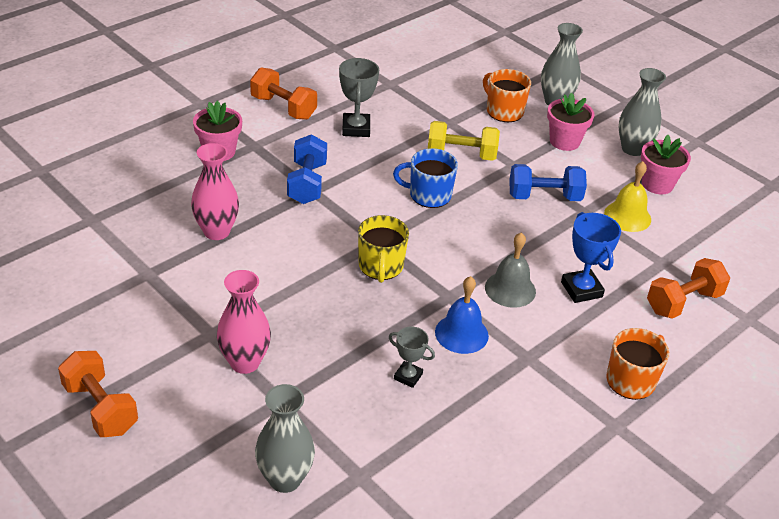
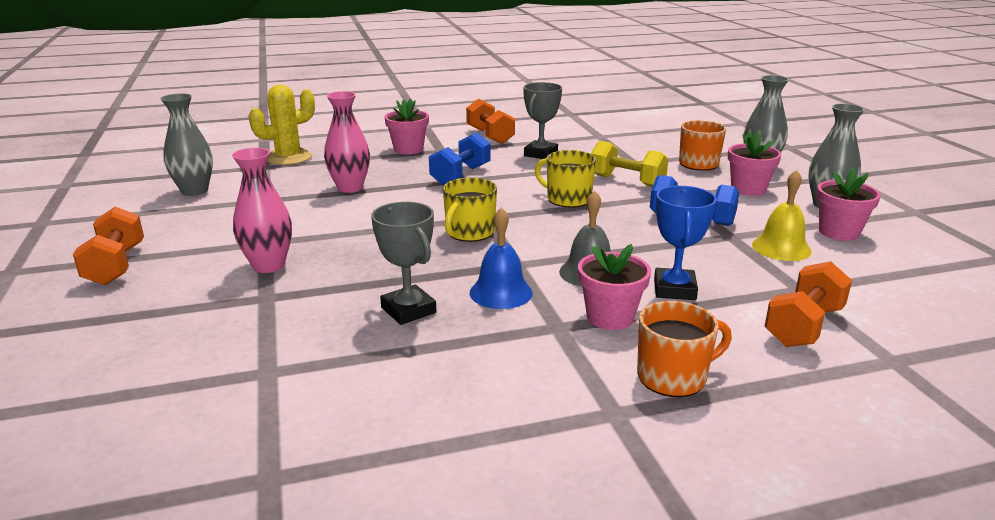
camera: 30 degrees right, 15 degrees down
(103, 197) = (288, 157): none -> yellow cactus
(285, 479) = (194, 353): grey vase -> grey vase (194, 191)
(408, 376) = (408, 310): grey trophy -> grey trophy, size x1.60
(429, 195) = (567, 199): blue mug -> yellow mug
(556, 335) = (610, 317): none -> pink flower pot
(683, 302) = (803, 326): orange dumbbell -> orange dumbbell turned 45 degrees counterclockwise

